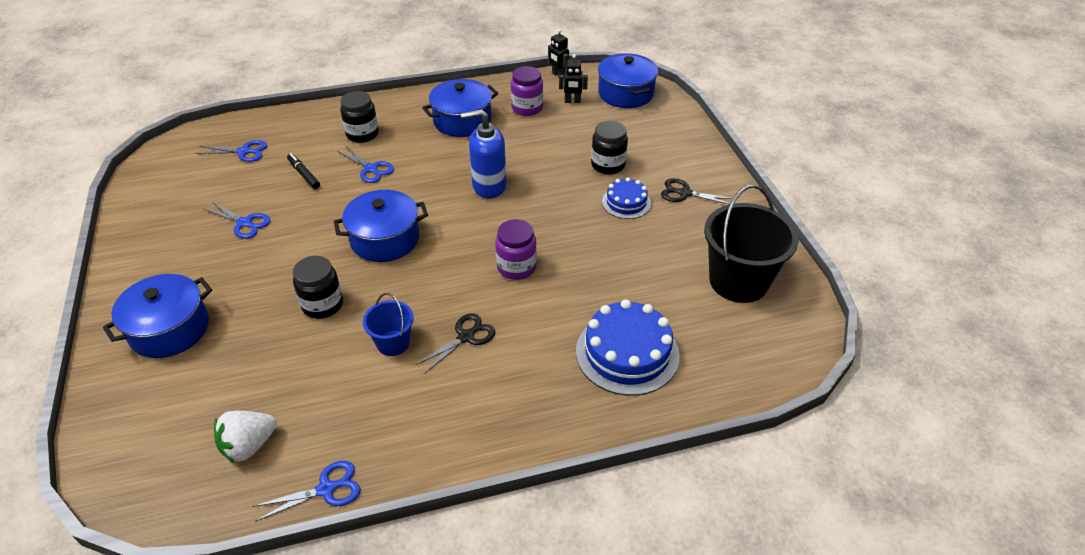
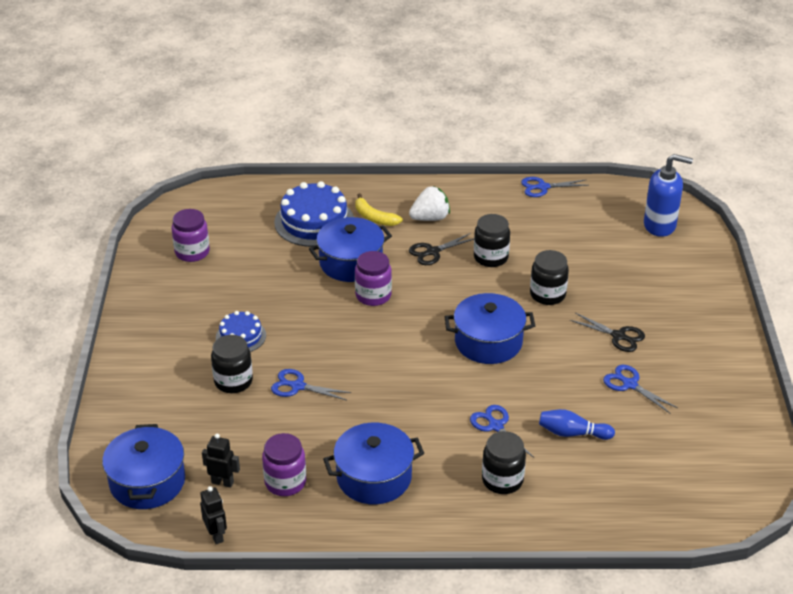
camera: 165 degrees left, 5 degrees down
(169, 329) = (675, 298): blue pot -> blue pot (351, 262)
(244, 152) = (648, 480): blue scissors -> blue scissors (298, 386)
(249, 446) = (596, 215): white strawberry -> white strawberry (430, 218)
(304, 174) = (572, 433): black marker -> blue bowling pin
(393, 343) = (491, 257): blue bucket -> black jar
(489, 186) = (371, 380): blue soap dispenser -> blue soap dispenser (660, 225)
(554, 375) = (374, 218): none -> yellow banana
(684, 193) = (177, 335): black scissors -> black scissors (618, 336)
(738, 281) = (192, 252): black bucket -> purple jar

